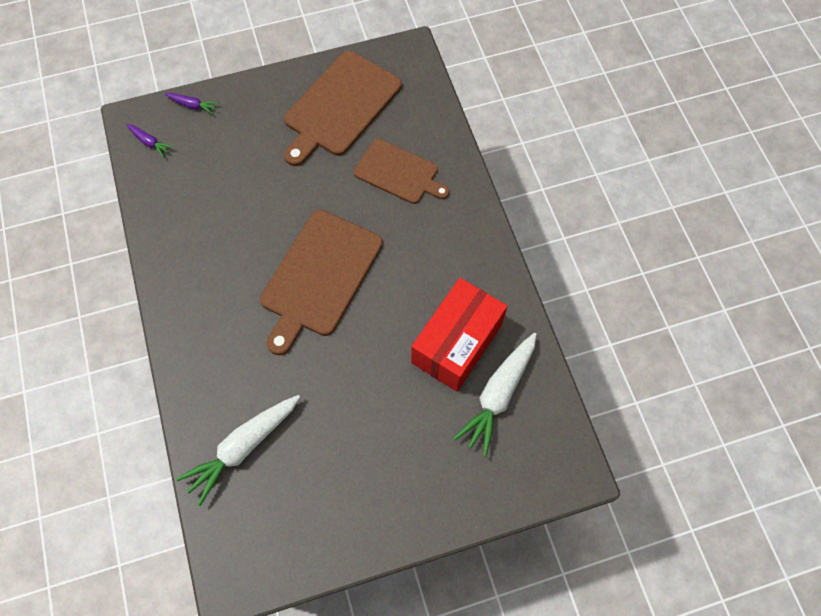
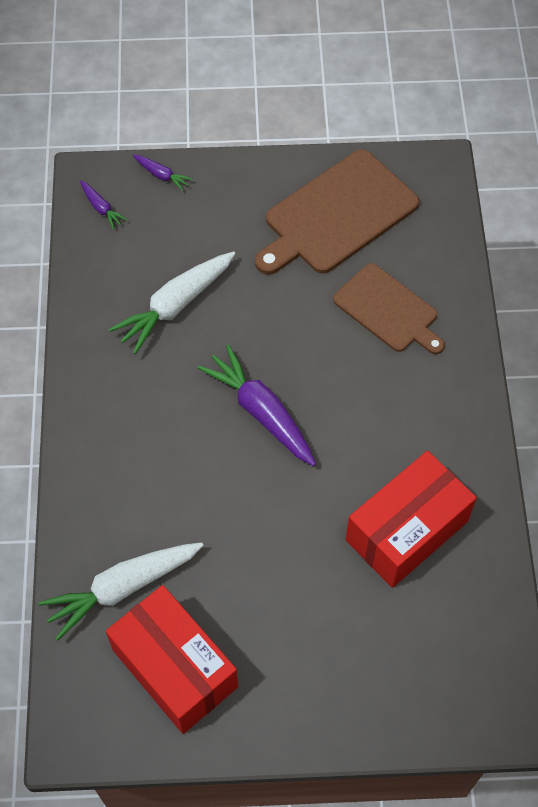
camera: 15 degrees right, 5 degrees down
(302, 502) = (175, 668): none -> red box
(319, 277) = (261, 412): brown cutting board -> purple carrot
(498, 395) = (441, 605): white carrot -> white carrot (175, 306)

